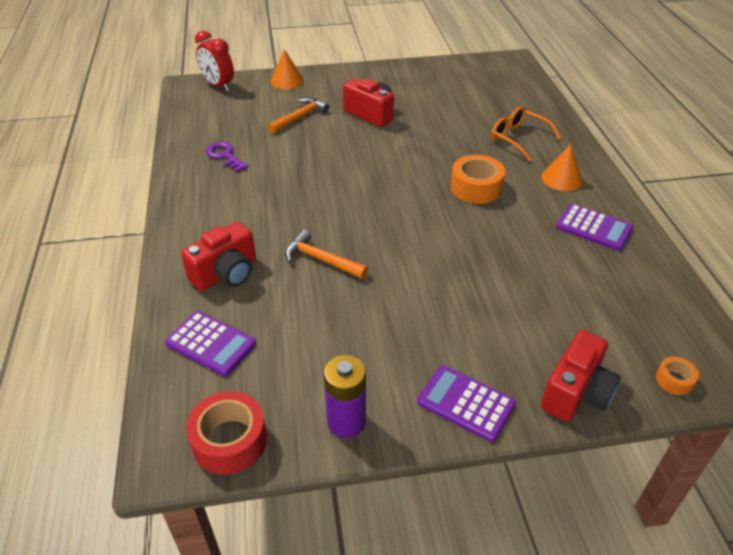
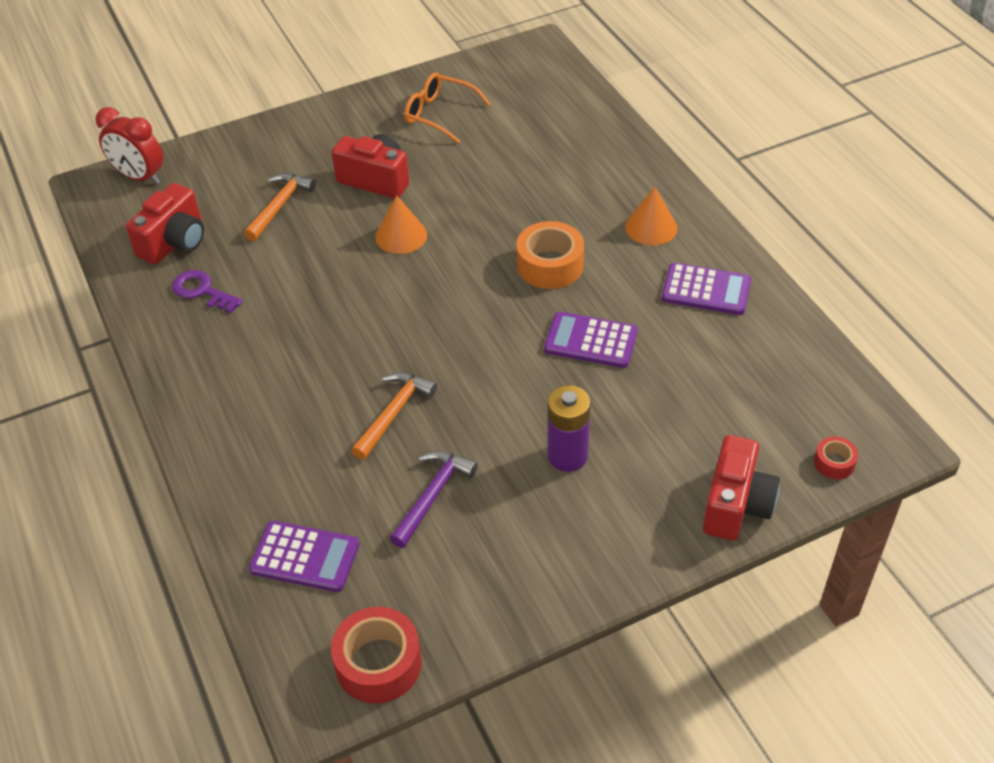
camera: 15 degrees left, 5 degrees up
(226, 274) = (282, 462): red camera -> red camera (174, 242)
(287, 81) = (236, 148): orange cone -> orange cone (401, 235)
(321, 259) = (393, 413): orange hammer -> orange hammer turned 105 degrees clockwise
(326, 324) = (432, 496): none -> purple hammer
(346, 421) = (499, 605): purple battery -> purple battery (567, 456)
(465, 403) = (622, 549): purple calculator -> purple calculator (590, 341)
(518, 138) = (581, 177): orange glasses -> orange glasses (439, 114)
(674, 380) = (834, 463): orange tape -> red tape

